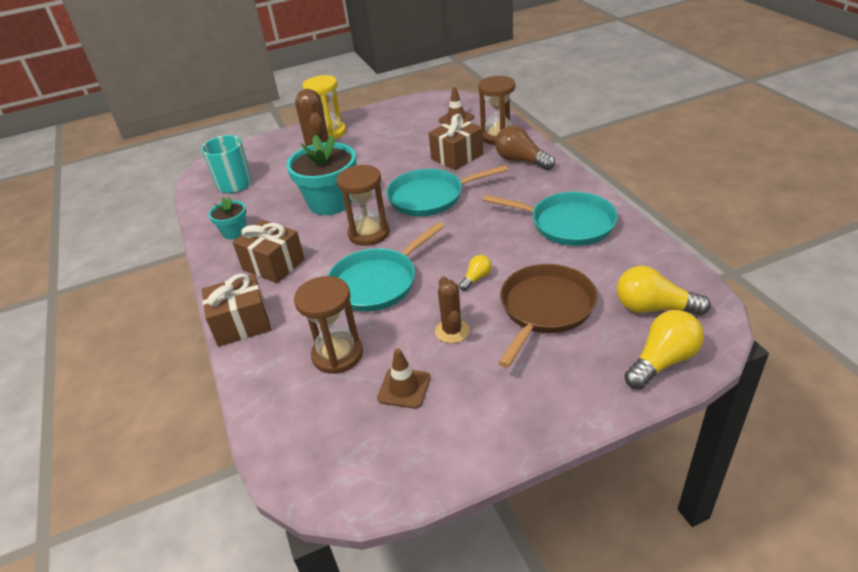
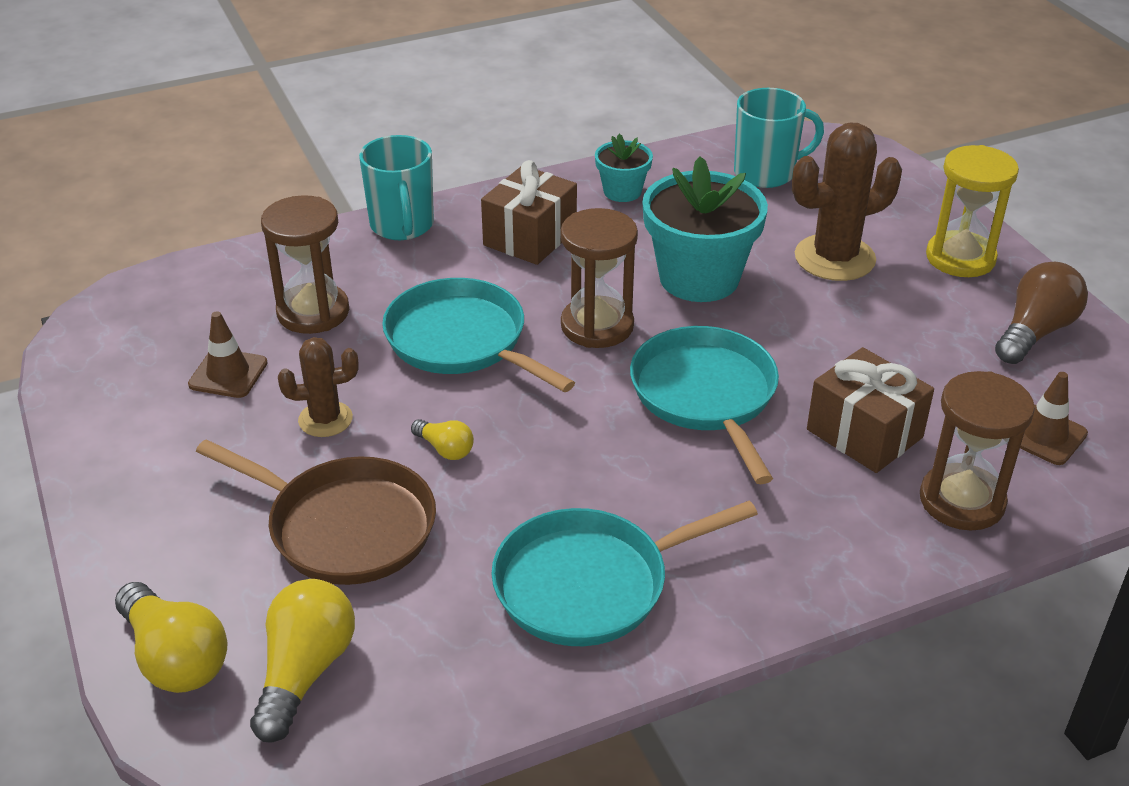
camera: 85 degrees right, 0 degrees up
(242, 324) = (402, 226): brown gift -> turquoise mug
(521, 161) = (847, 533): brown light bulb -> brown light bulb (1035, 332)
(568, 224) = (589, 584): turquoise pan -> turquoise pan turned 45 degrees clockwise

